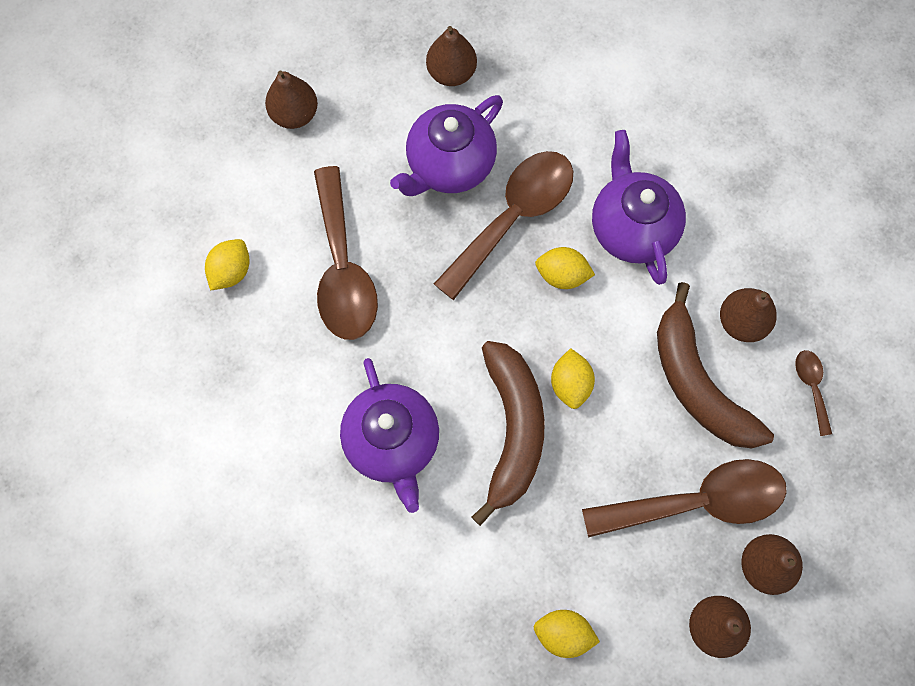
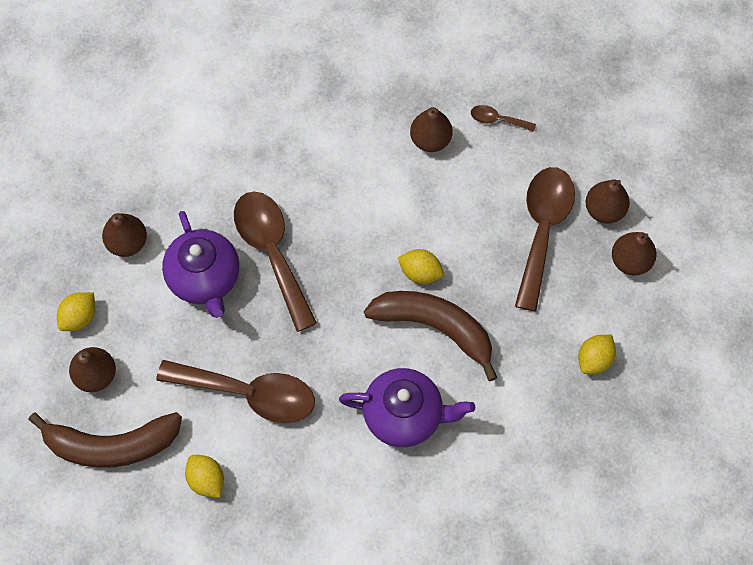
camera: 65 degrees left, 5 degrees down
(562, 275) = (335, 240): yellow lemon -> yellow lemon (79, 317)
(631, 228) = (323, 176): purple teapot -> none
(697, 382) = (459, 189): brown banana -> brown banana (111, 445)

